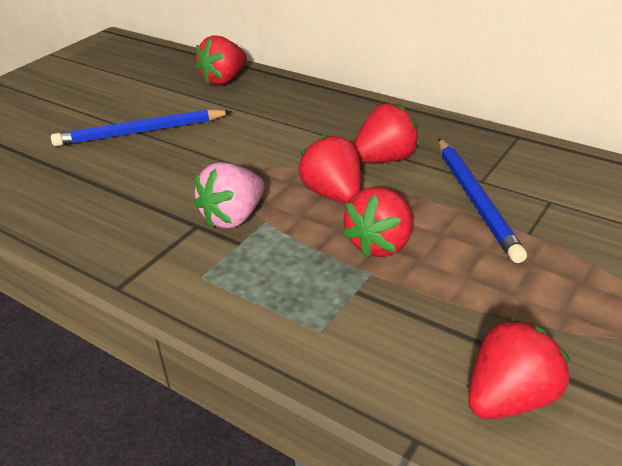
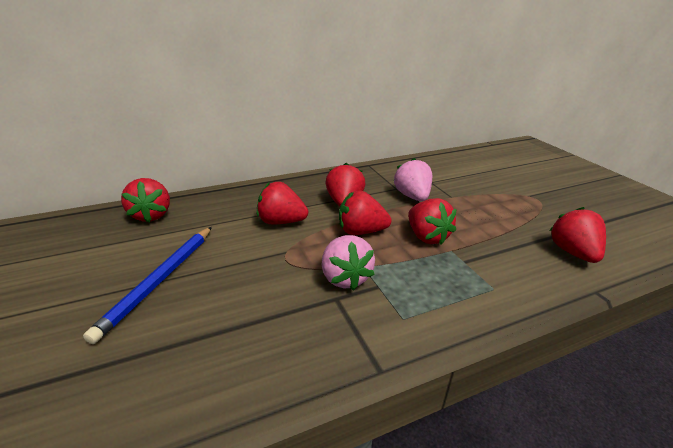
camera: 60 degrees left, 5 degrees down
(292, 141) = (281, 221): none -> red strawberry
(475, 200) = (412, 196): blue pencil -> pink strawberry

